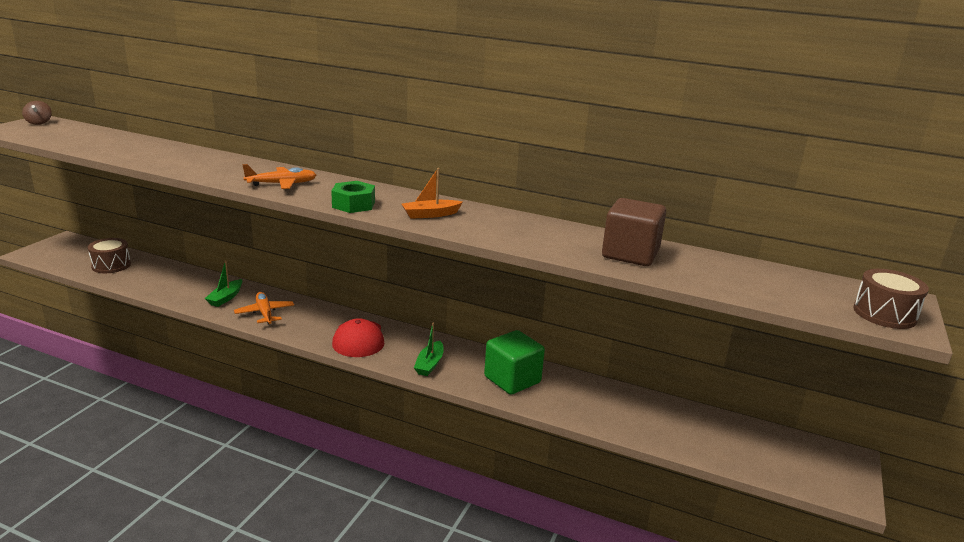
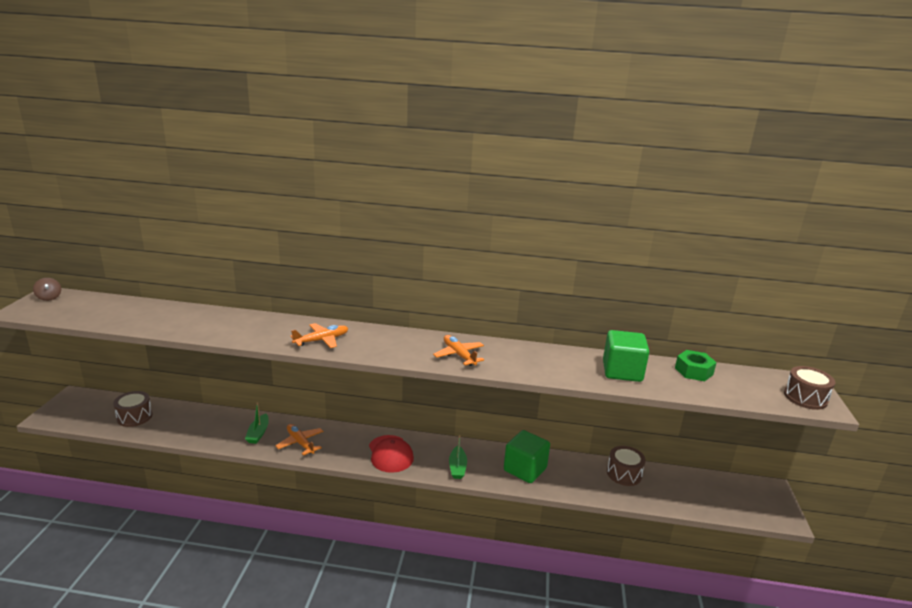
camera: 15 degrees left, 0 degrees up
(353, 204) = (394, 354): green nut -> green nut (693, 371)
(430, 214) = (459, 355): orange boat -> orange plane
(630, 254) = (622, 371): brown cube -> green cube
(641, 405) = (624, 474): none -> brown drum

